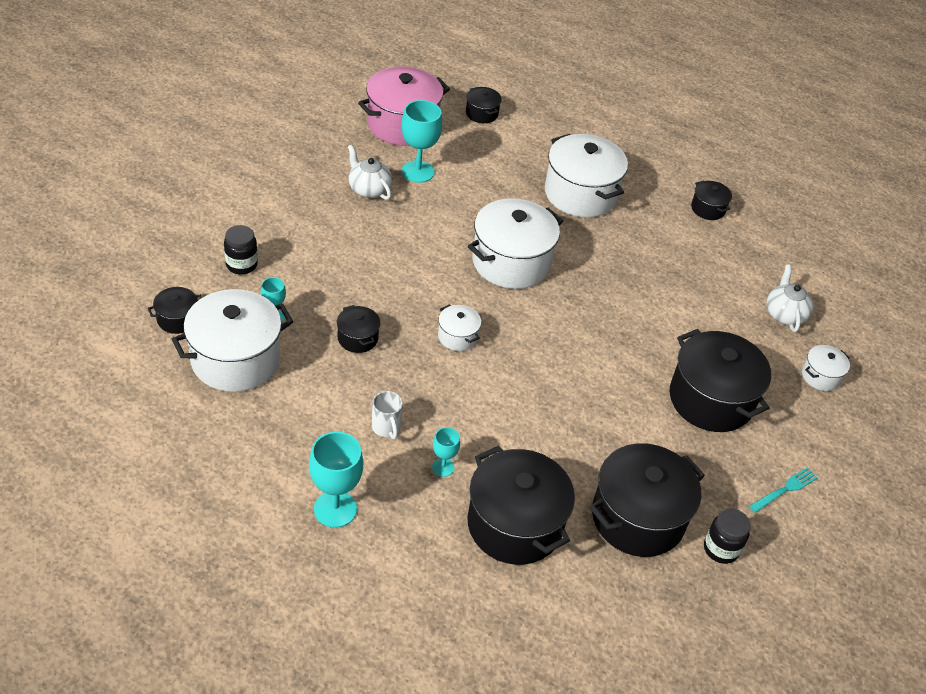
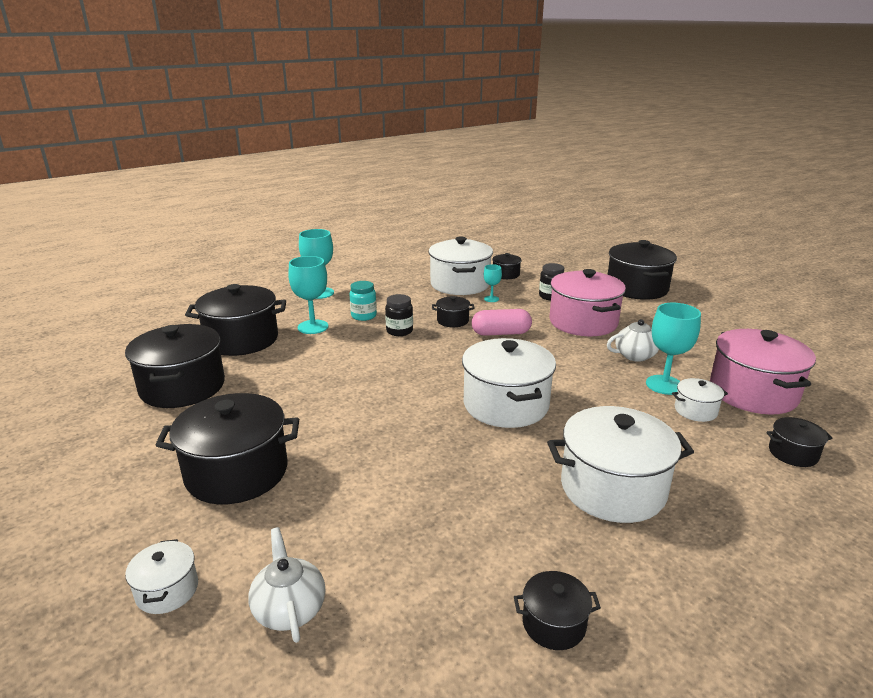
camera: 120 degrees right, 20 degrees down
(183, 194) = (637, 288): none -> black pot
(308, 230) = (583, 322): none -> pink pot
(370, 290) = (501, 333): none -> pink capsule
(386, 428) = (363, 316): white mug -> turquoise jar
(443, 467) = (313, 327): turquoise goblet -> turquoise goblet, size x1.86
(457, 336) = (427, 357): white pot -> white pot (695, 410)
(721, 549) = (106, 416): black jar -> black jar (399, 331)
(784, 314) = (289, 609): white teapot -> white teapot turned 135 degrees counterclockwise
(785, 489) = (95, 479): turquoise fork -> none

